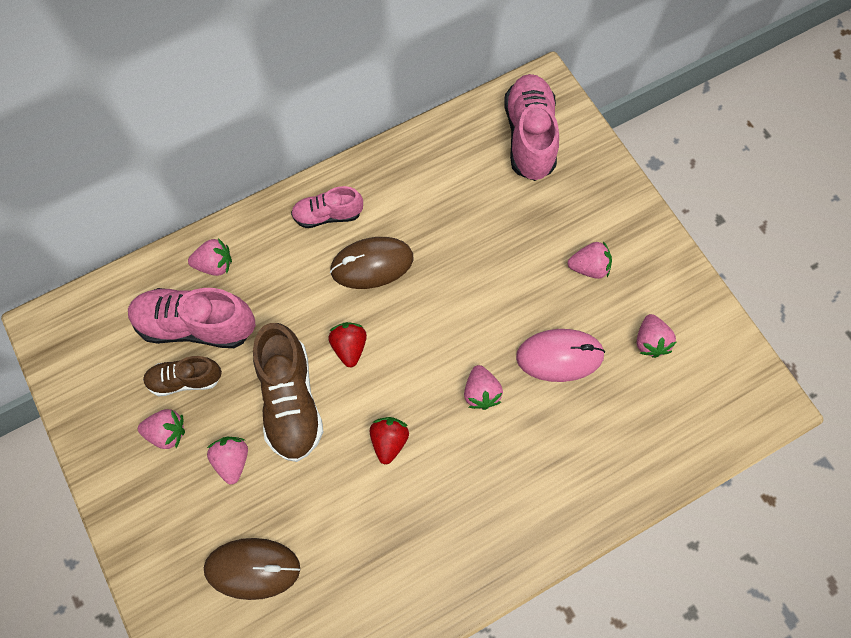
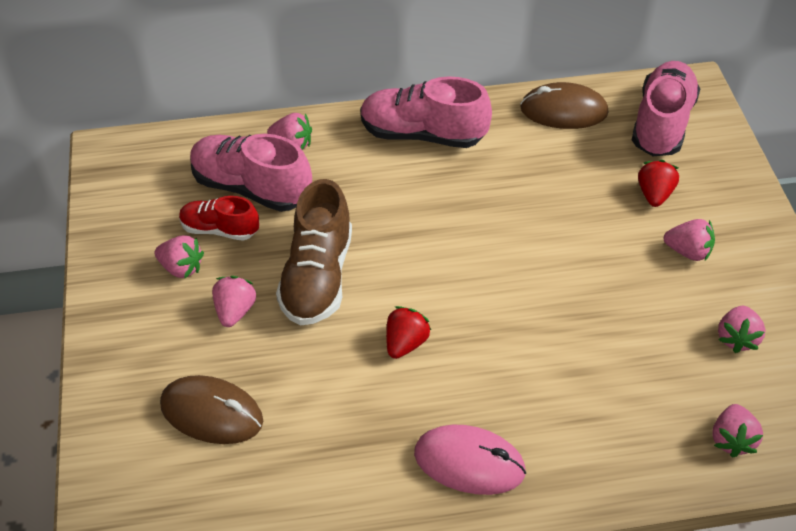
camera: 20 degrees right, 20 degrees down
(185, 379) = (219, 229): brown shoe -> red shoe
(328, 215) = (422, 134): pink shoe -> pink shoe, size x1.68
(349, 347) = (398, 249): red strawberry -> red strawberry (654, 194)
(372, 264) = (451, 186): brown mouse -> brown mouse (563, 110)
(481, 392) = (524, 329): pink strawberry -> pink strawberry (731, 439)
(559, 356) = (625, 322): pink mouse -> pink mouse (469, 462)

